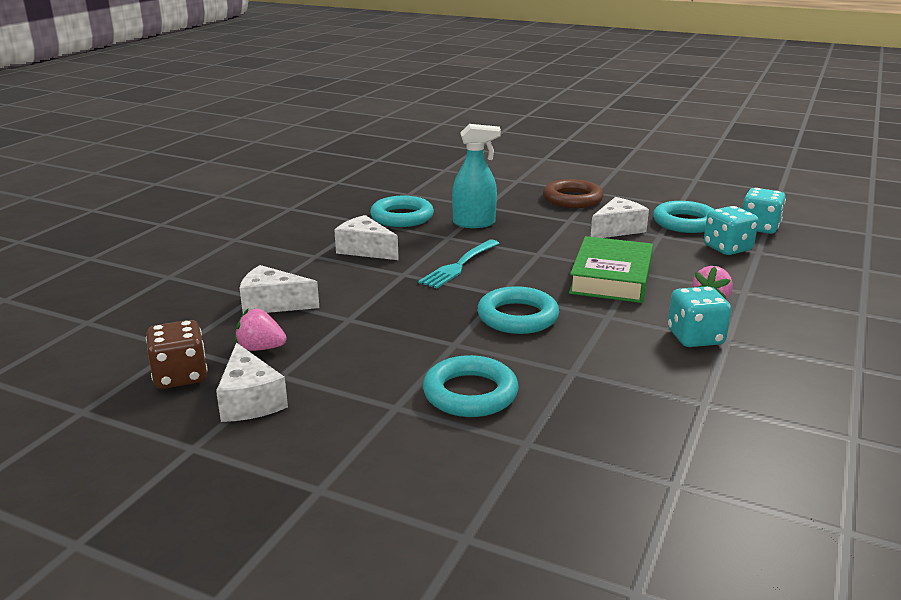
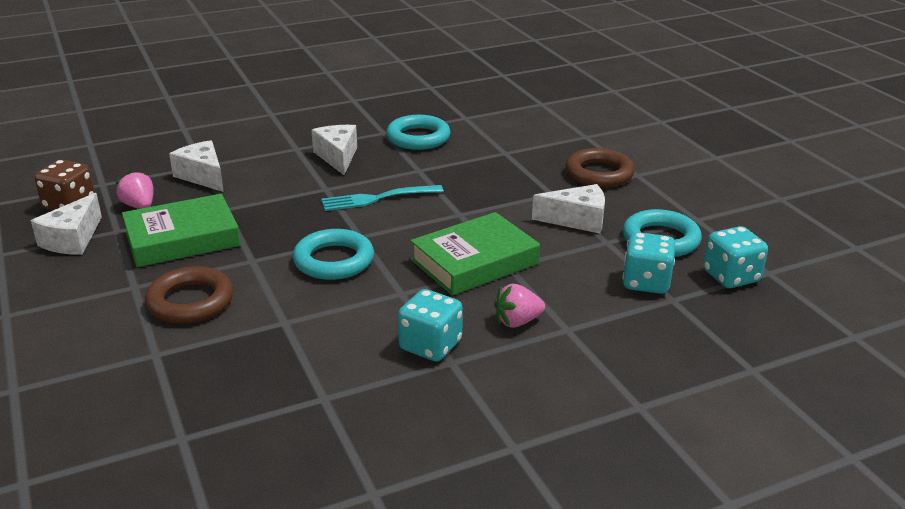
camera: 40 degrees right, 5 degrees up
(360, 354) = (182, 239): none -> green book
(470, 393) = (190, 301): turquoise ring -> brown ring
(474, 223) = (463, 165): turquoise spray bottle -> none

